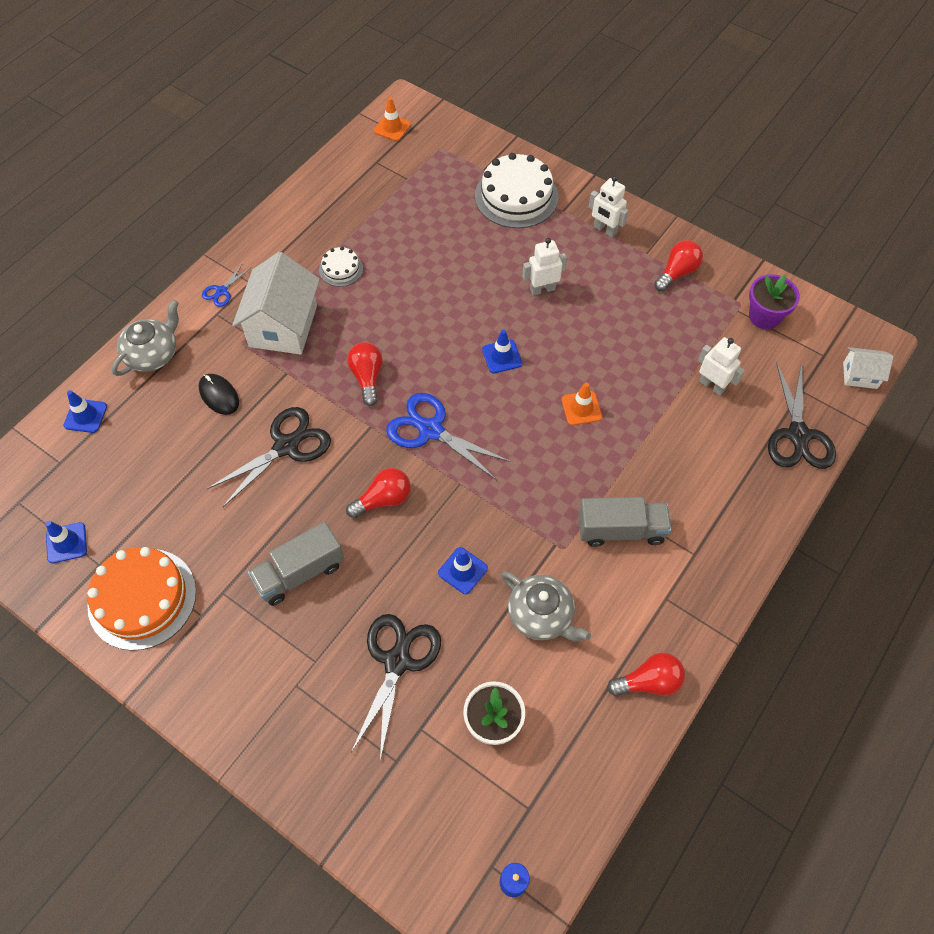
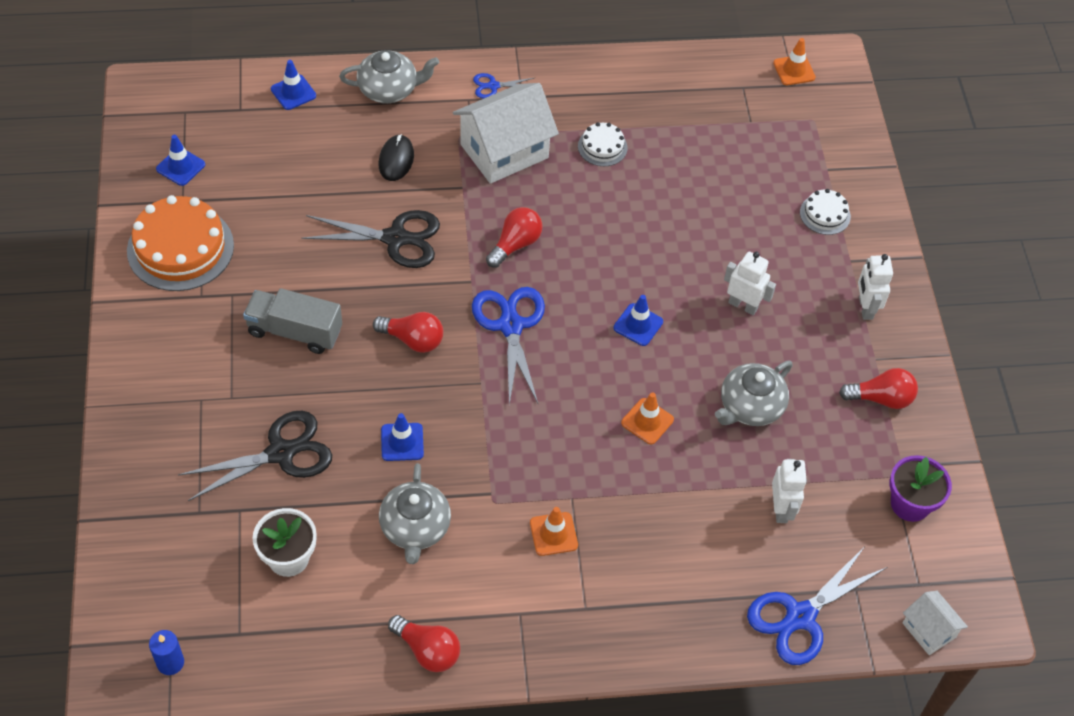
camera: 45 degrees right, 5 degrees down
(516, 196) = (825, 214): white cake -> white cake, size x0.50
(621, 344) = (750, 406): none -> grey teapot
(621, 530) = (553, 534): grey truck -> orange traffic cone
(798, 435) = (800, 617): black scissors -> blue scissors

